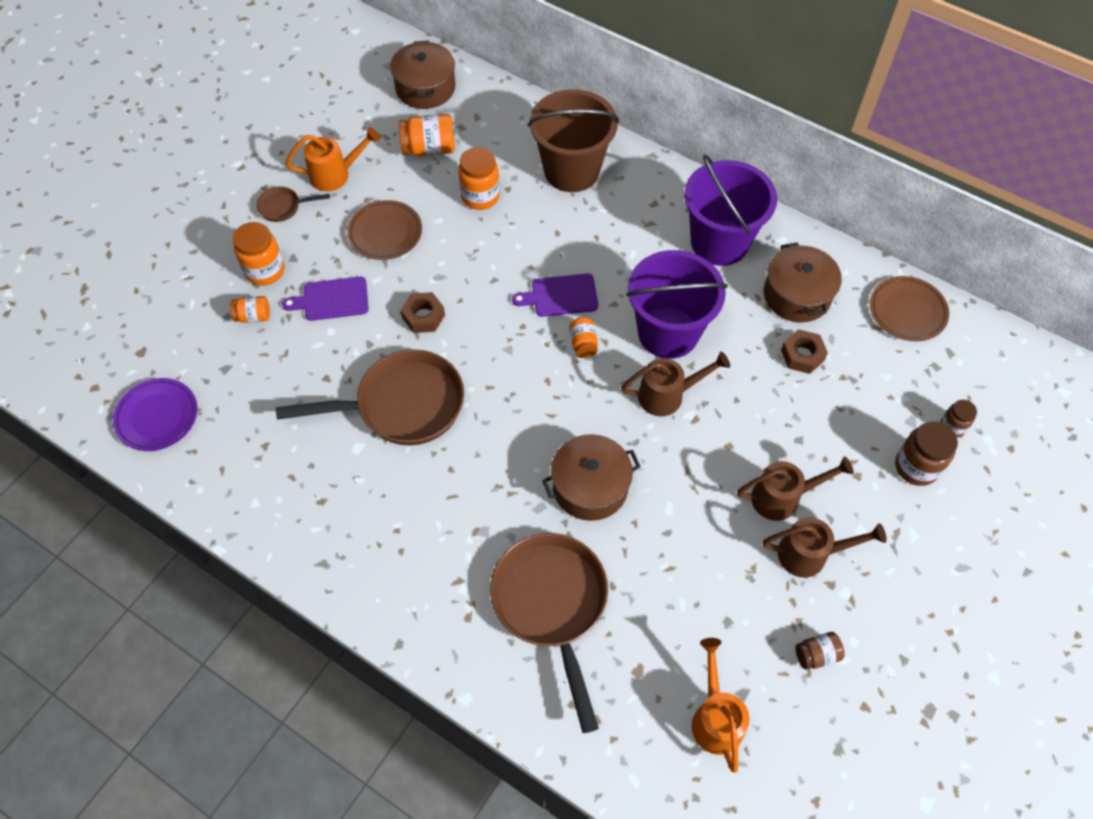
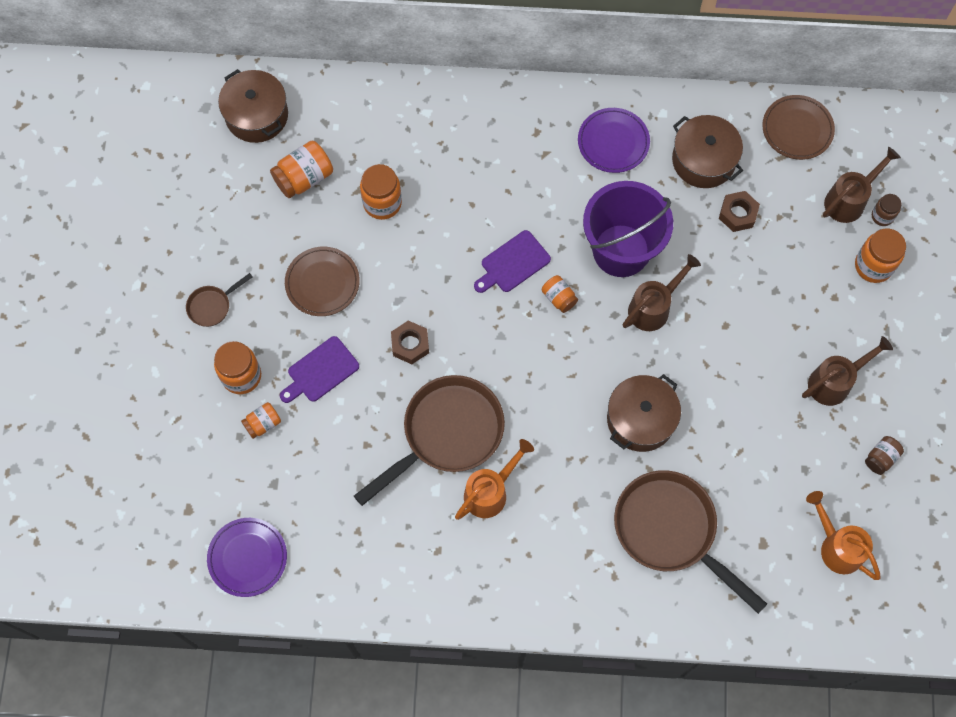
camera: 30 degrees left, 10 degrees up
(335, 175) = (237, 248): orange watering can -> orange watering can (490, 492)
(571, 171) = (446, 135): brown bucket -> none
(719, 242) = (613, 142): purple bucket -> purple plate
(782, 497) = (789, 347): brown watering can -> brown watering can (849, 200)
(916, 467) = (873, 266): brown jar -> orange jar

